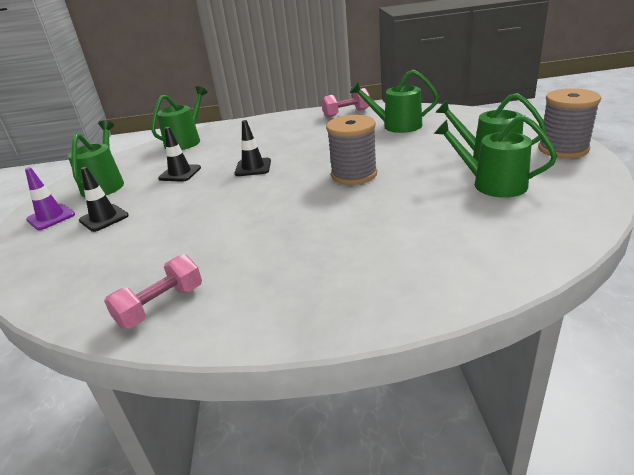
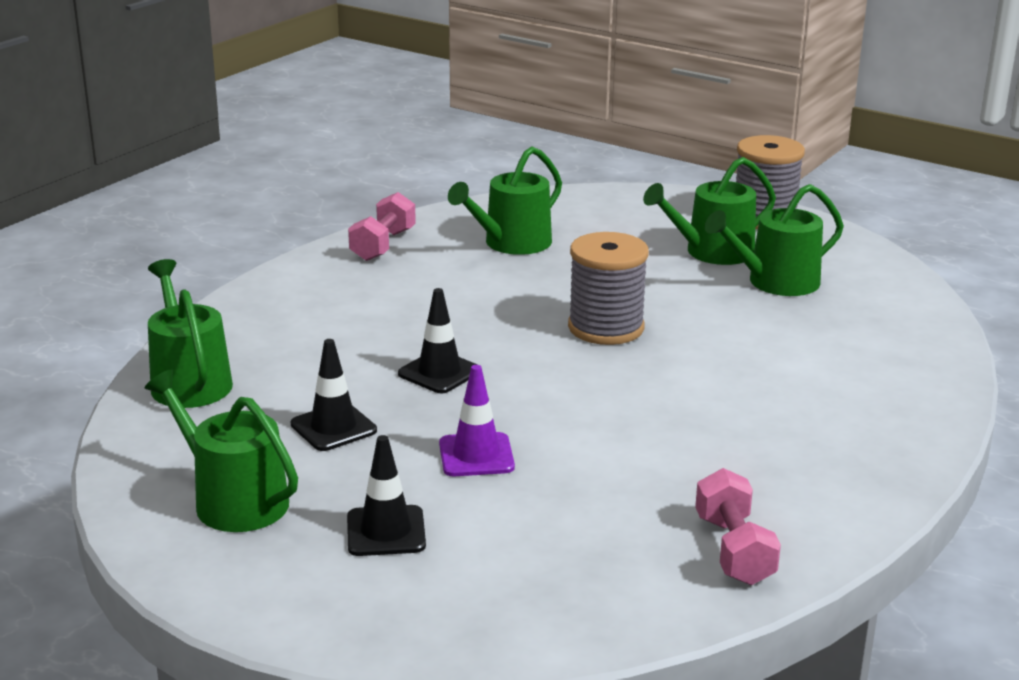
camera: 55 degrees left, 5 degrees down
(51, 217) = (279, 578): purple traffic cone -> purple traffic cone (476, 455)

